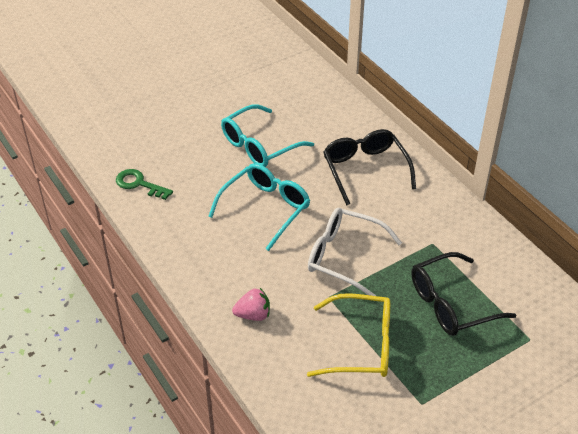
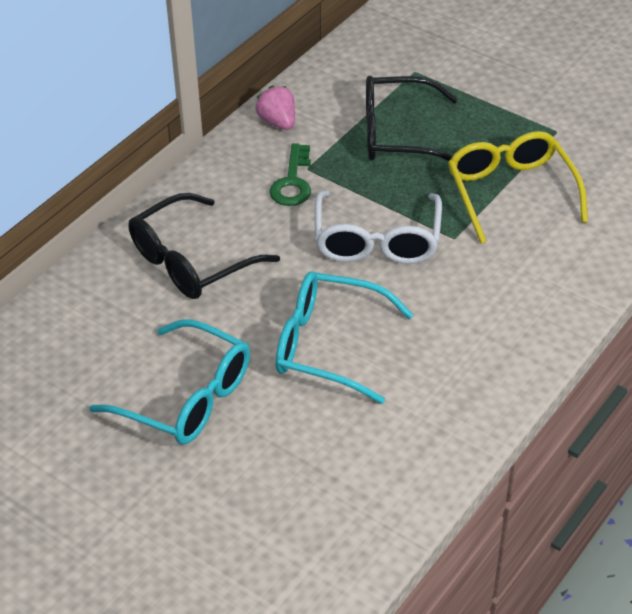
camera: 110 degrees left, 0 degrees up
(139, 184) = (353, 524): green key -> green key (292, 182)
(253, 315) = (529, 298): pink strawberry -> pink strawberry (278, 122)
(452, 303) = (399, 135): black glasses -> black glasses turned 135 degrees clockwise

